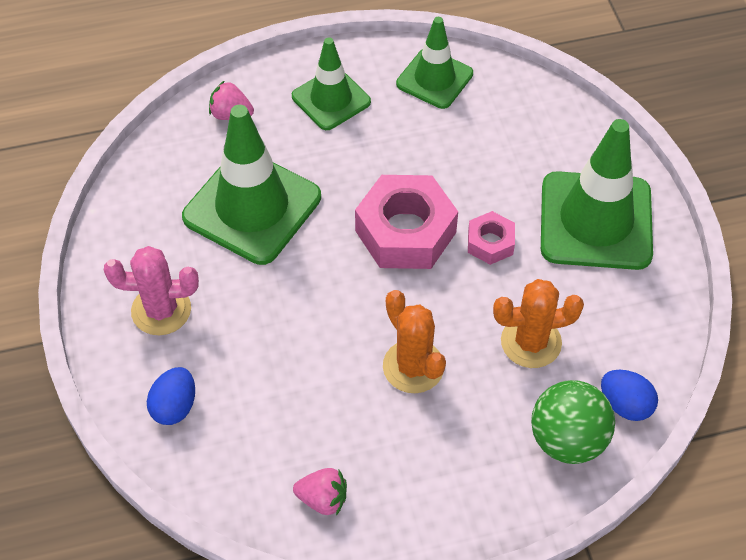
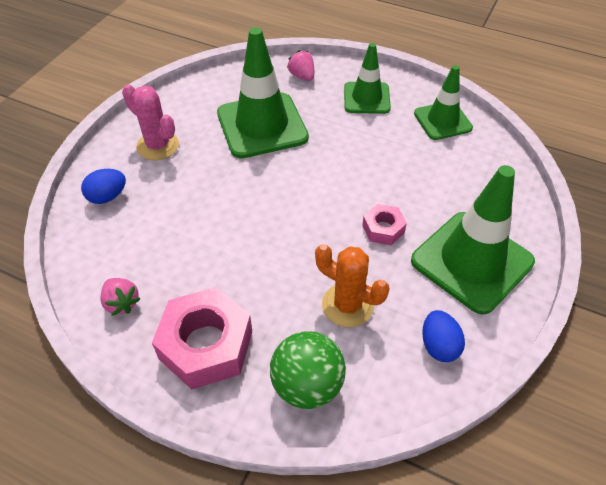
camera: 40 degrees right, 5 degrees down
(405, 232) = (335, 190): pink nut -> pink nut (206, 345)
(413, 367) = (257, 267): orange cactus -> none
(625, 405) = (373, 394): blue egg -> blue egg (439, 345)

